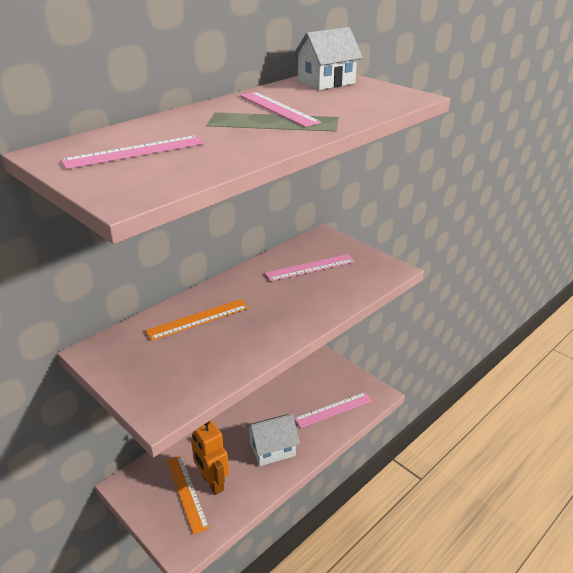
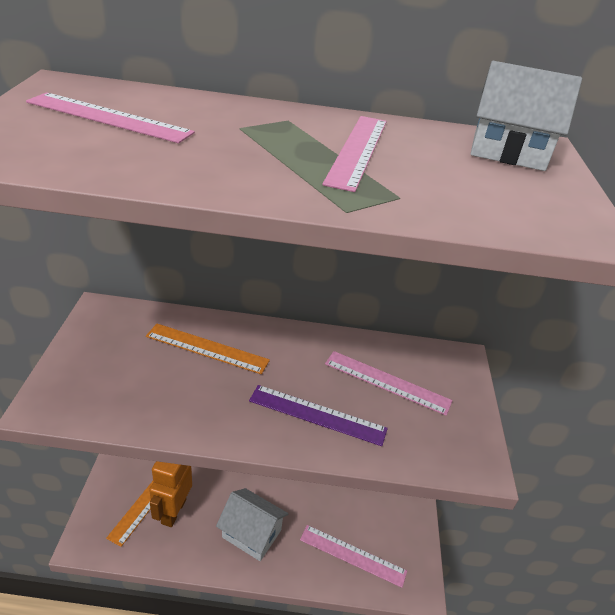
camera: 45 degrees right, 5 degrees up
(304, 303) = (317, 415): none -> purple ruler

